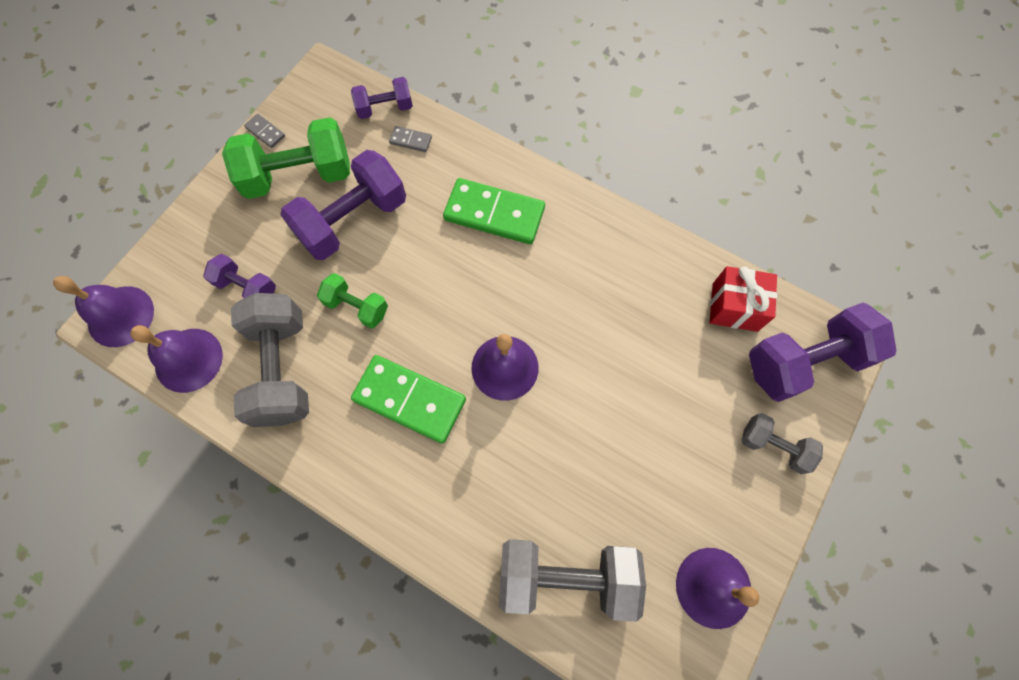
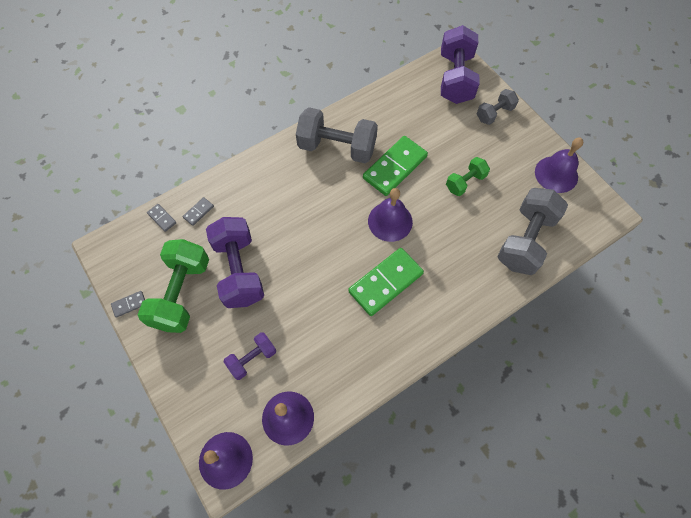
camera: 65 degrees left, 5 degrees down
(282, 369) = (326, 354): grey dumbbell -> grey dumbbell (337, 147)
(357, 307) = (305, 291): green dumbbell -> green dumbbell (465, 182)
(385, 108) = (162, 218): purple dumbbell -> grey domino
(494, 213) = (283, 185): green domino -> green domino (395, 167)
(734, 307) = (410, 93): red gift -> none

